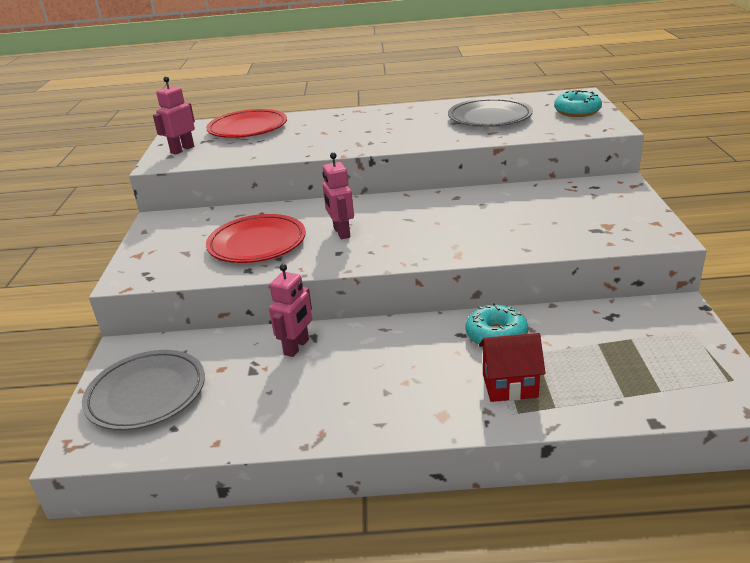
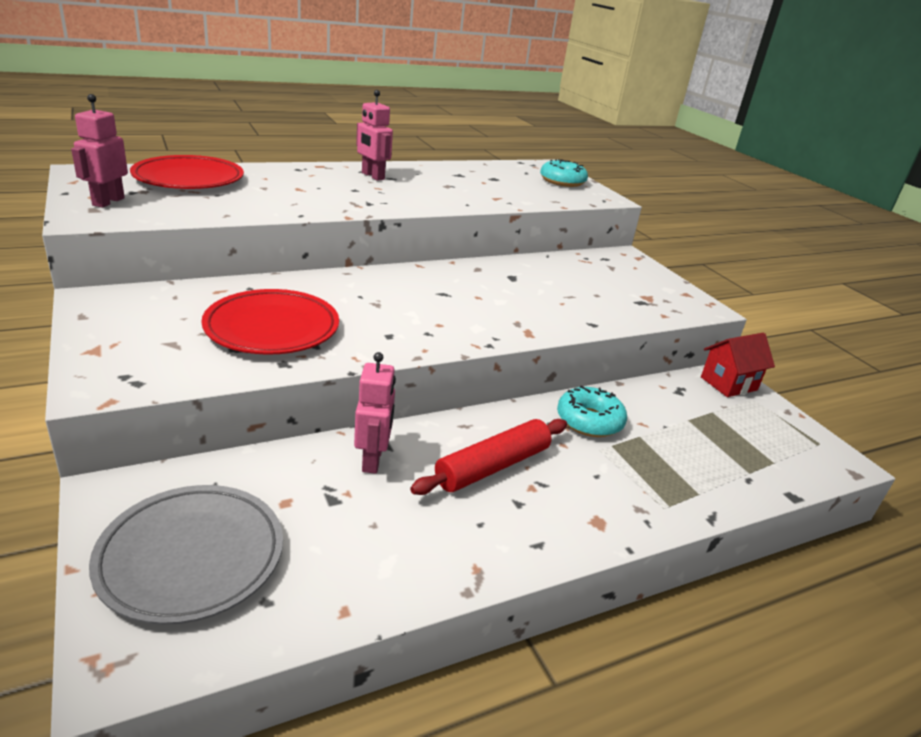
camera: 30 degrees left, 0 degrees up
(341, 232) = (375, 311): pink robot -> pink robot (372, 176)
(384, 362) = (492, 467): none -> red rolling pin
(489, 118) = (481, 182): grey plate -> none
(510, 386) = (641, 476): red house -> red house (728, 384)

